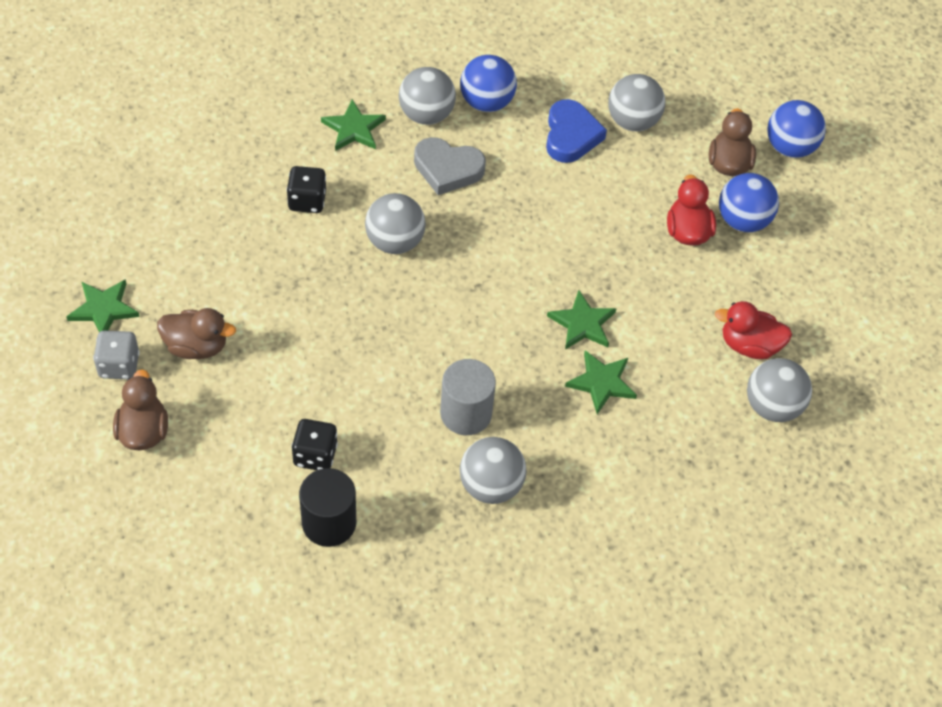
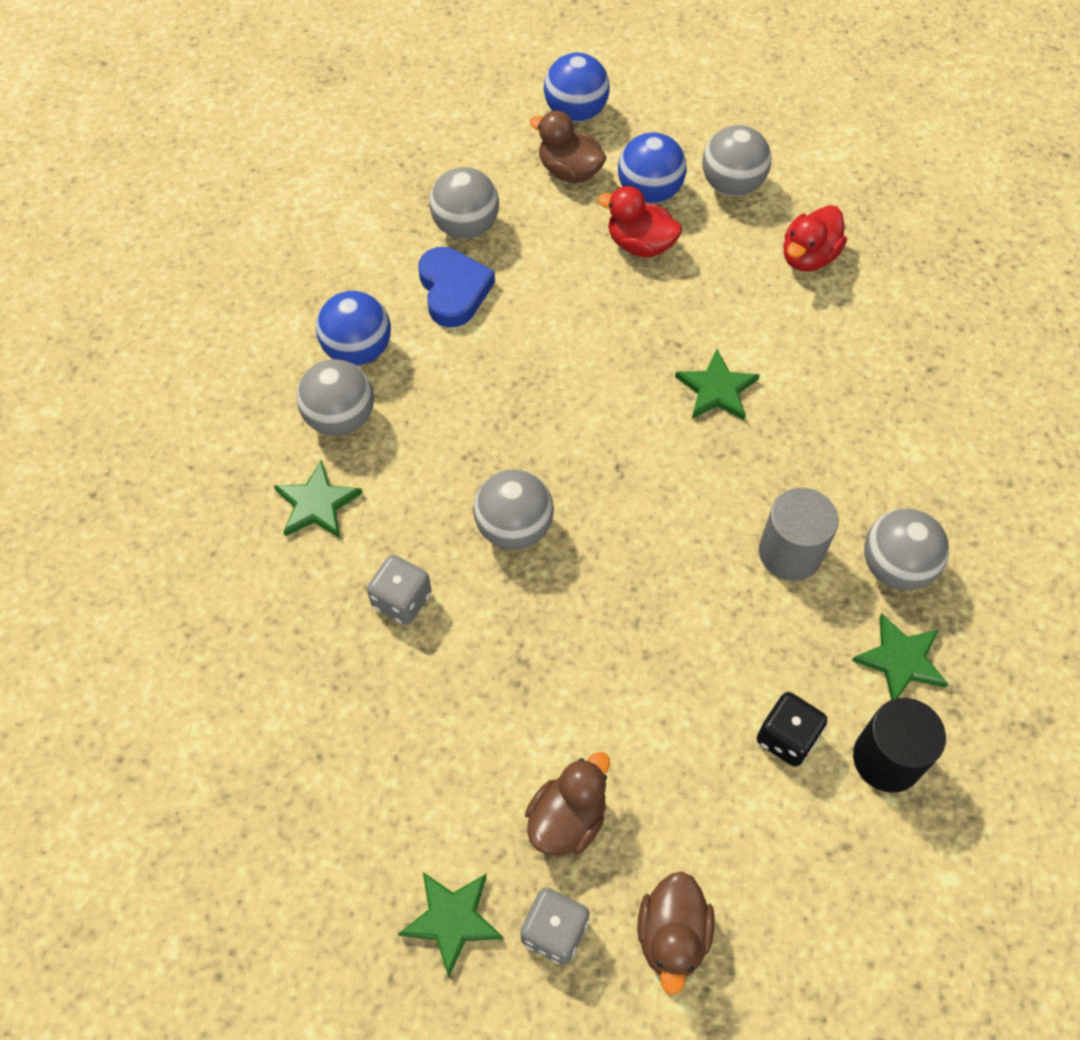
camera: 60 degrees left, 5 degrees up
(143, 431) = (672, 935): brown duck -> brown duck turned 105 degrees counterclockwise
(307, 201) = (402, 600): black dice -> grey dice
(447, 169) = (435, 429): grey heart -> none
(571, 135) = (453, 290): blue heart -> blue heart turned 45 degrees clockwise
(601, 383) = (802, 405): green star -> green star (901, 660)
(772, 406) = (890, 271): grey ball -> grey ball (732, 185)

